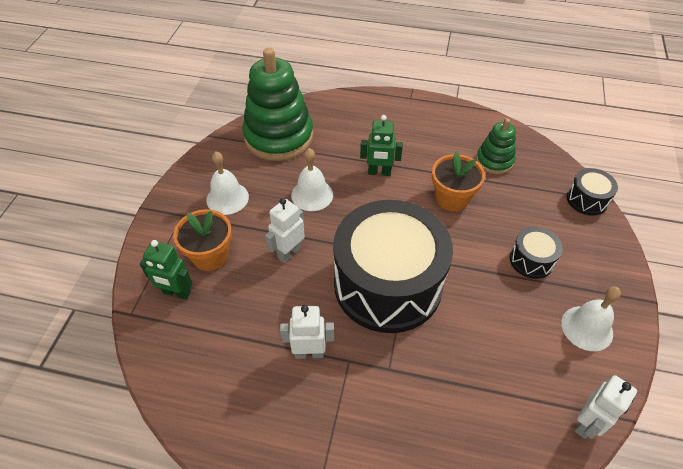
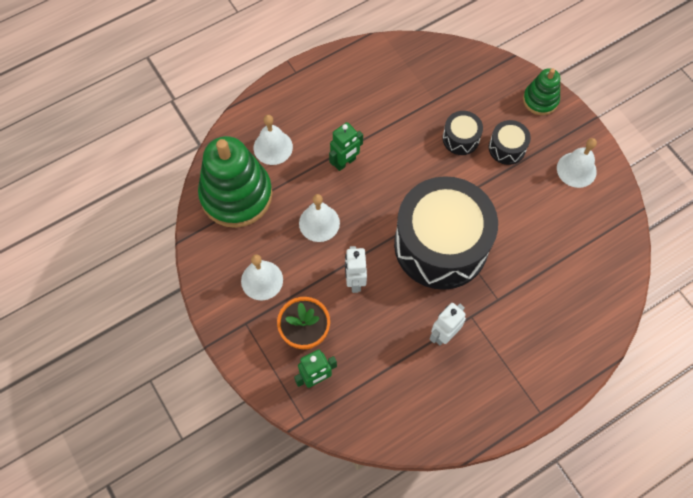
camera: 45 degrees left, 15 degrees up
(339, 128) = (273, 147): none -> white bell
(452, 198) = (415, 141): orange flower pot -> none
(494, 161) = (412, 84): green stacking toy -> green stacking toy (540, 100)
(586, 424) = (624, 232): white robot -> none
(587, 200) = (498, 68): black drum -> black drum (461, 138)

